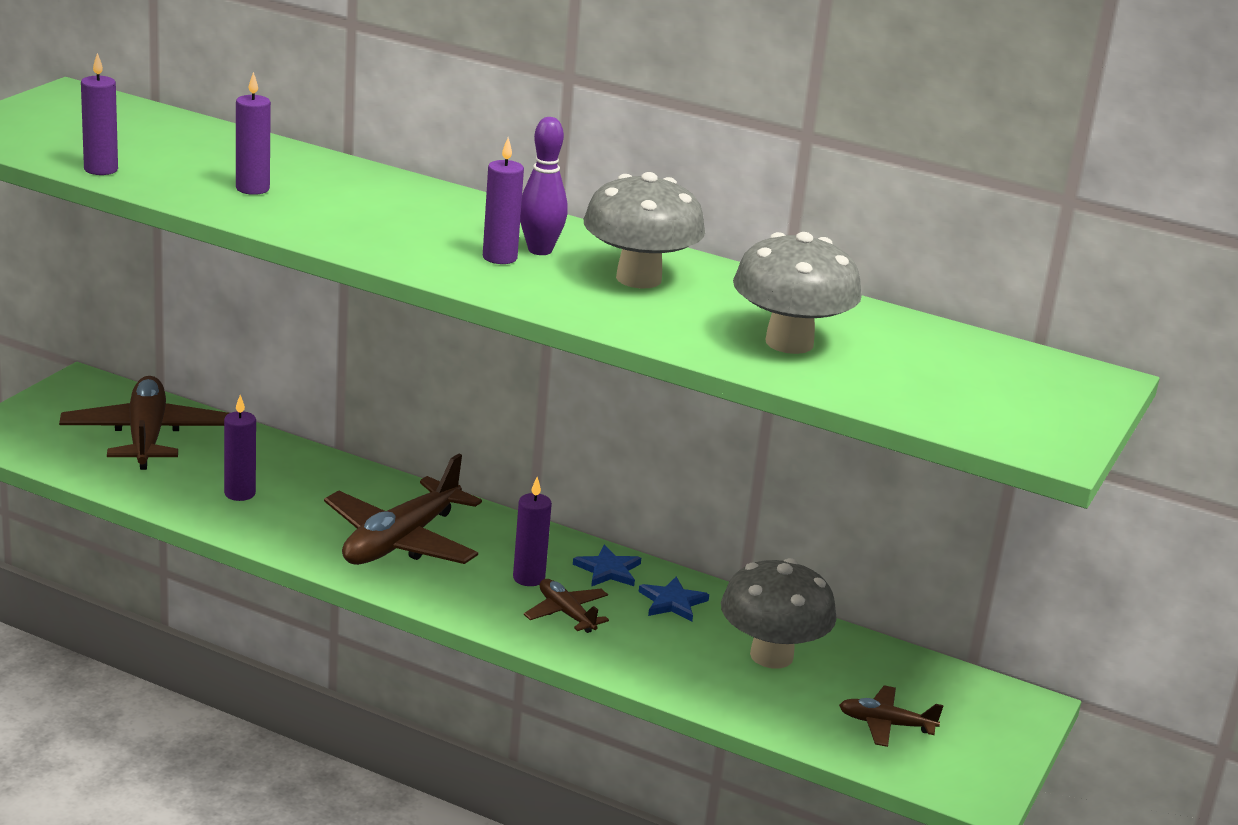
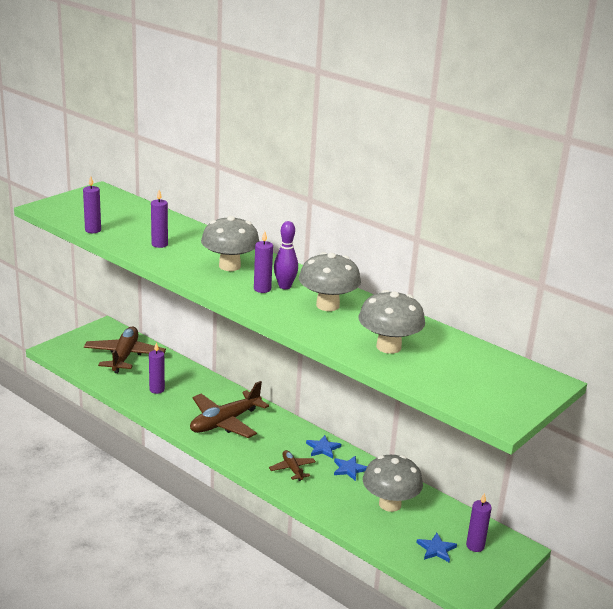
camera: 15 degrees right, 0 degrees up
(414, 220) = (229, 266): none -> grey mushroom
(528, 578) = (281, 448): purple candle -> purple candle (475, 546)
(885, 724) = (436, 549): brown plane -> blue star

